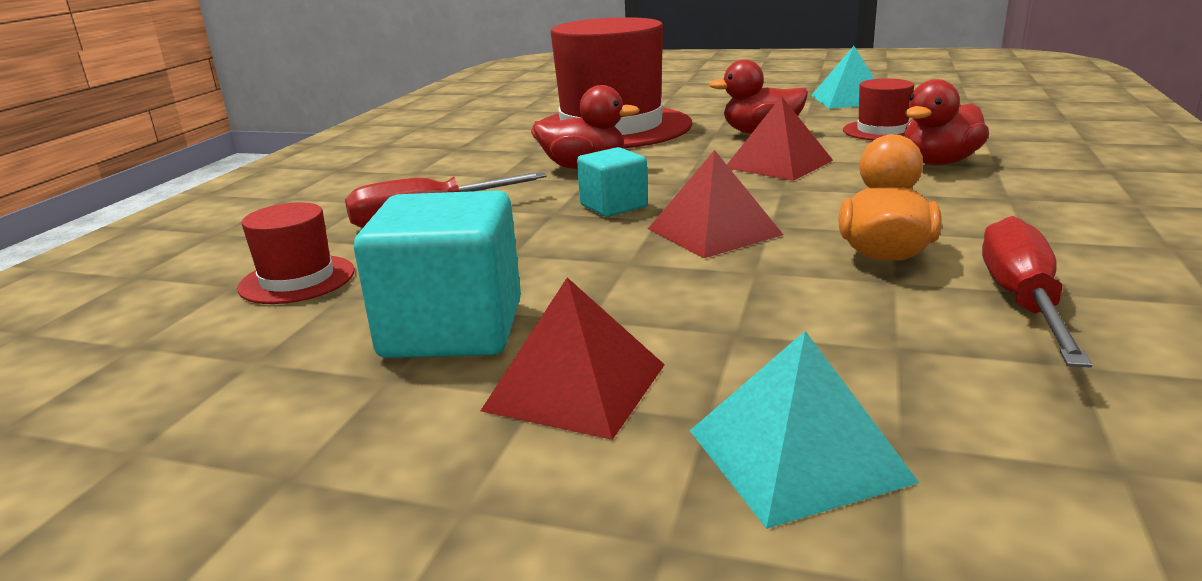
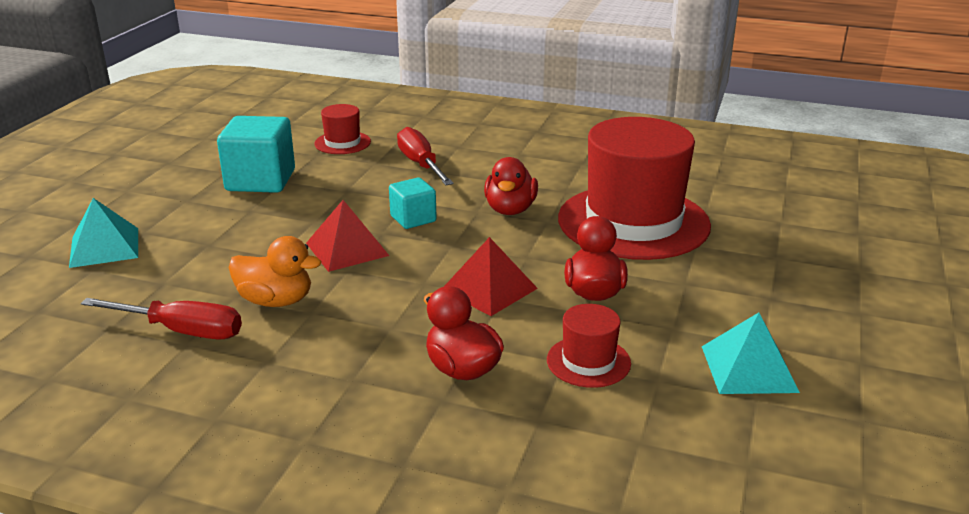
camera: 90 degrees right, 5 degrees up
(575, 386) = (188, 207): red pyramid -> none

